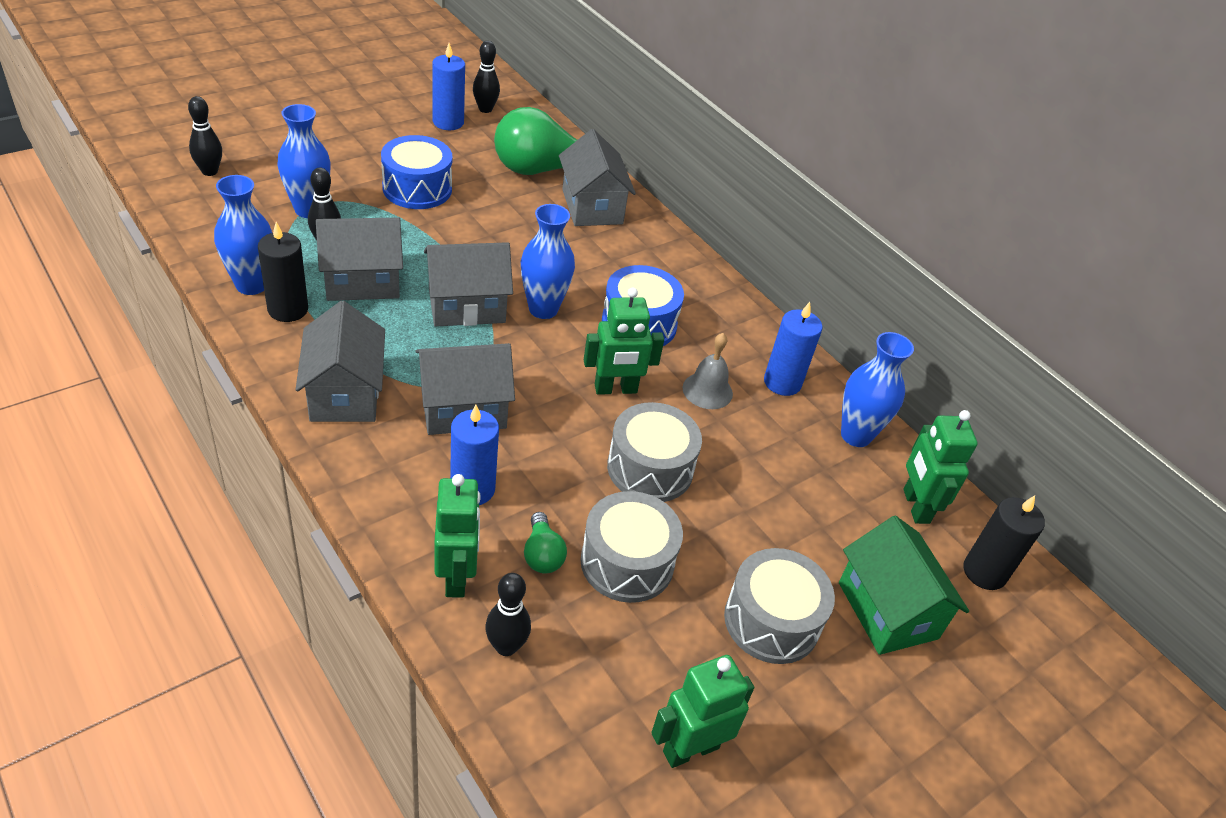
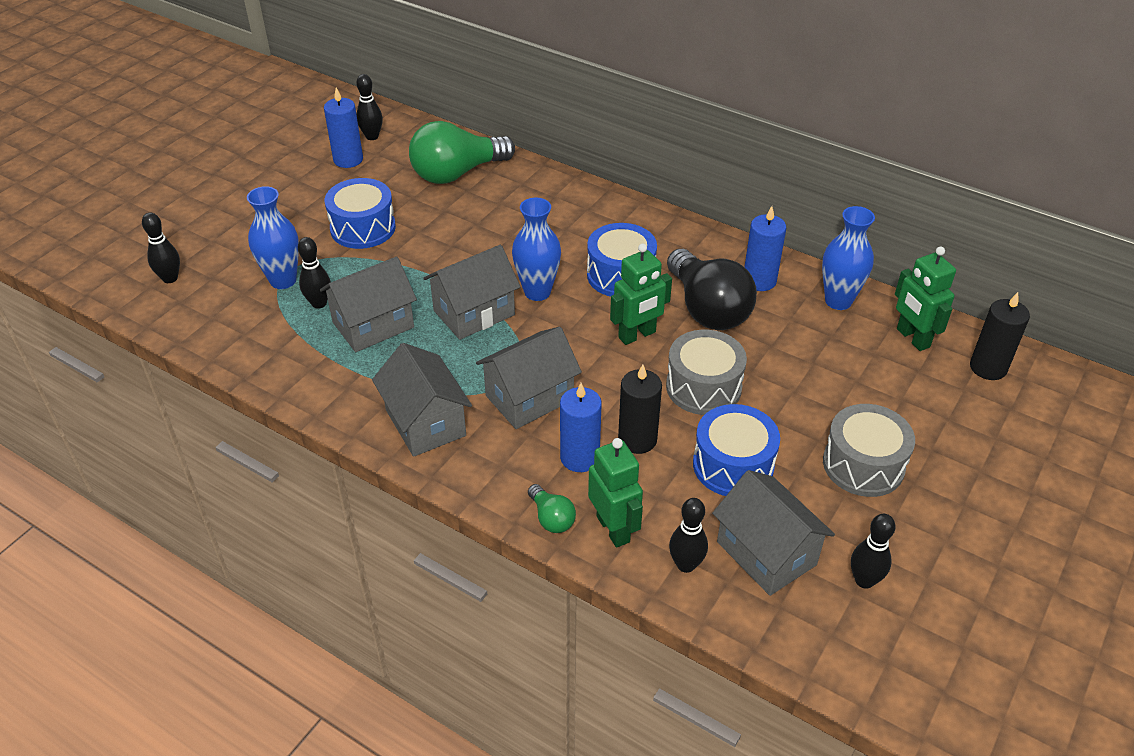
camera: 15 degrees left, 0 degrees up
(251, 285) = (281, 363): blue vase -> none
(288, 309) = (327, 372): black candle -> black candle (637, 439)
(542, 554) = (666, 485): green light bulb -> green light bulb (551, 518)
(592, 207) = (519, 191): grey house -> grey house (766, 553)
(627, 562) = (733, 465): grey drum -> blue drum
(690, 749) = (864, 580): green robot -> black bowling pin
(707, 390) = (707, 309): grey bell -> black light bulb
(887, 610) = (938, 423): green house -> none

